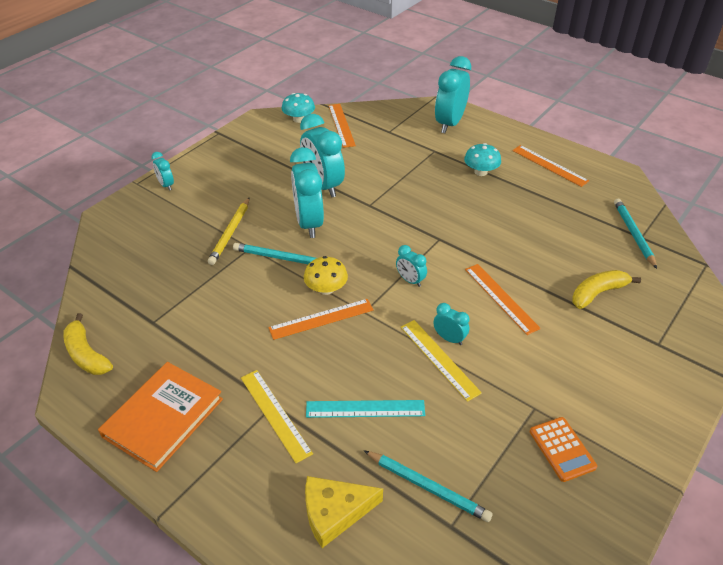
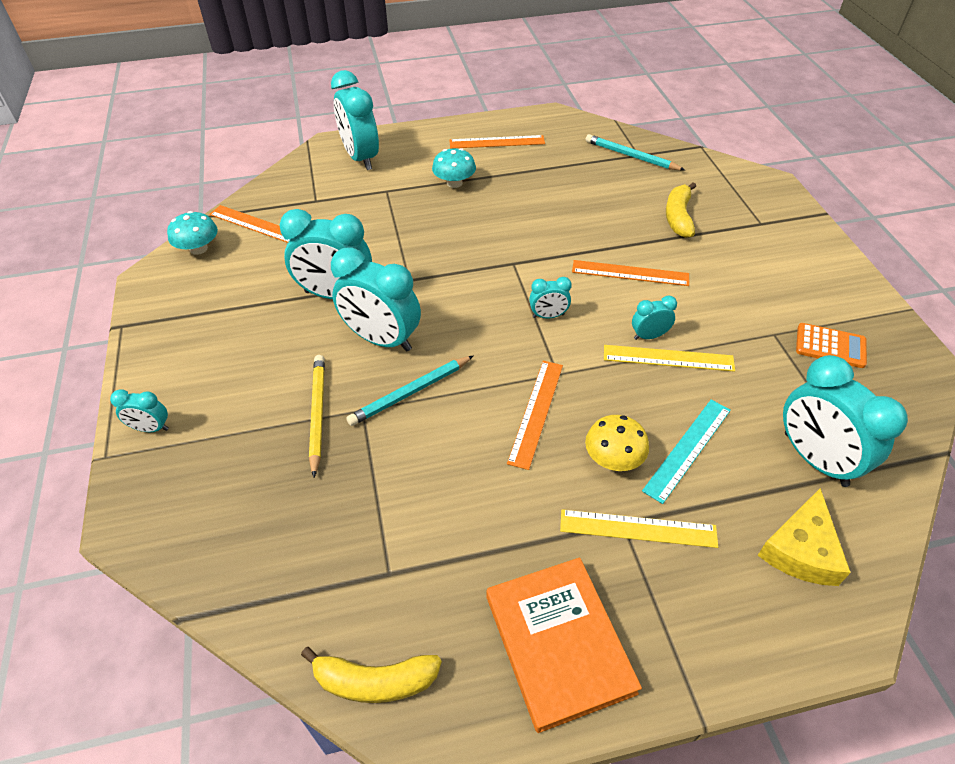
camera: 50 degrees left, 5 degrees up
(230, 233) = (317, 413): yellow pencil -> yellow pencil turned 150 degrees counterclockwise
(326, 289) = (496, 383): yellow mushroom -> yellow mushroom (613, 458)
(428, 487) = (814, 459): turquoise pencil -> turquoise clock

